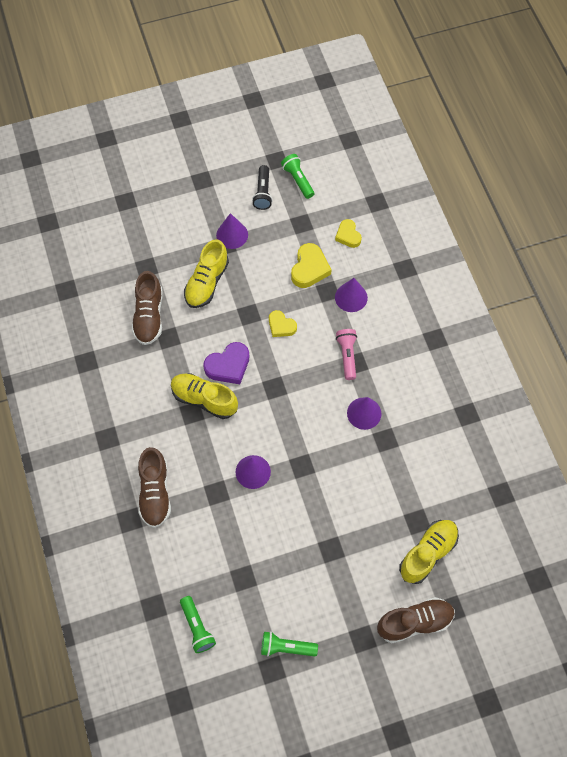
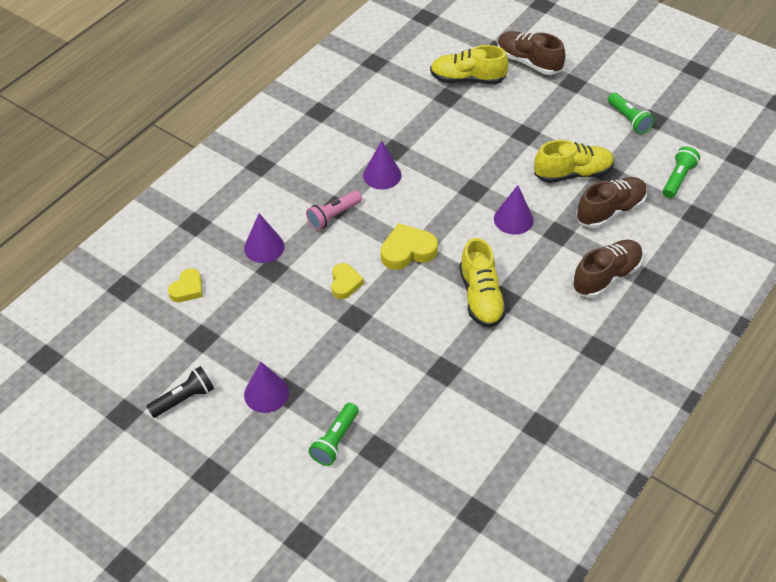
camera: 125 degrees left, 15 degrees down
(149, 316) = (434, 405): brown shoe -> brown shoe (610, 211)
(207, 282) = (348, 378): yellow shoe -> yellow shoe (572, 174)
(228, 366) = (427, 299): purple heart -> none
(298, 180) = (141, 375): green flashlight -> green flashlight (335, 440)
(309, 268) = (256, 298): yellow heart -> yellow heart (407, 251)

